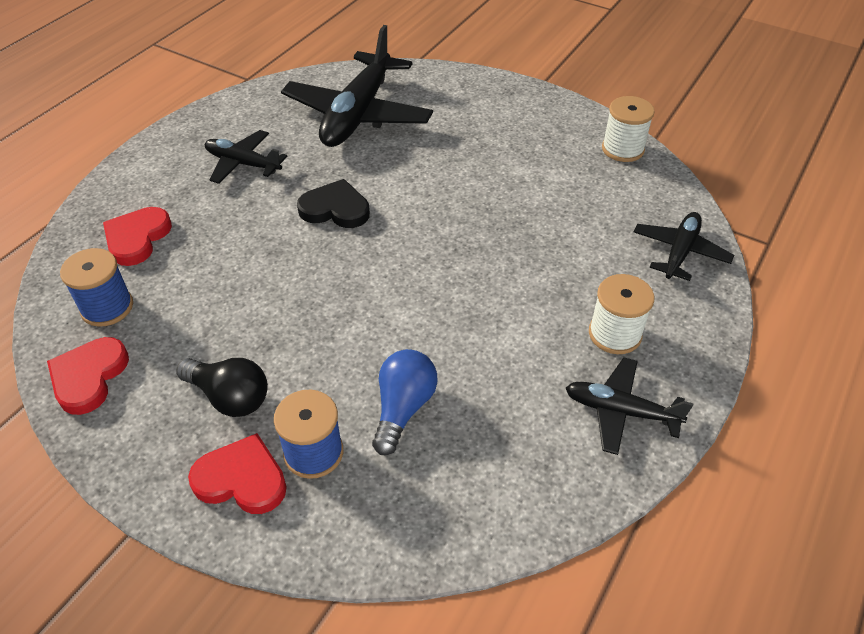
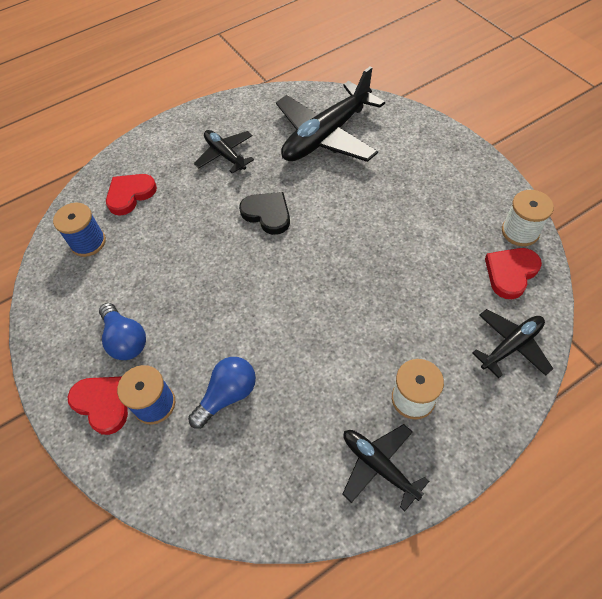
camera: 30 degrees right, 10 degrees up
(89, 377) = (54, 290): red heart -> red heart (510, 273)
(230, 397) = (125, 340): black light bulb -> blue light bulb

